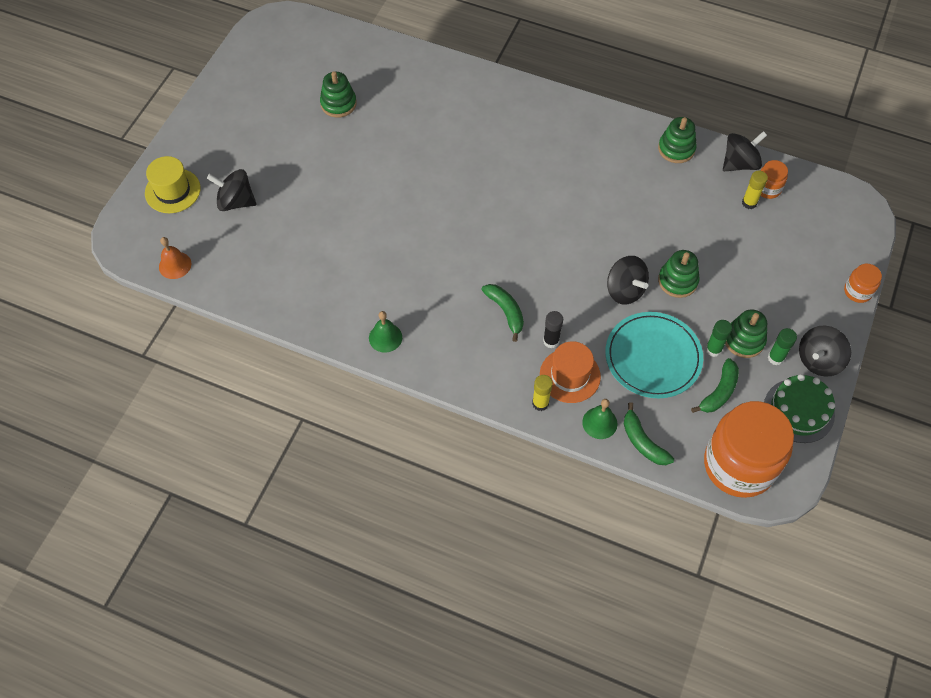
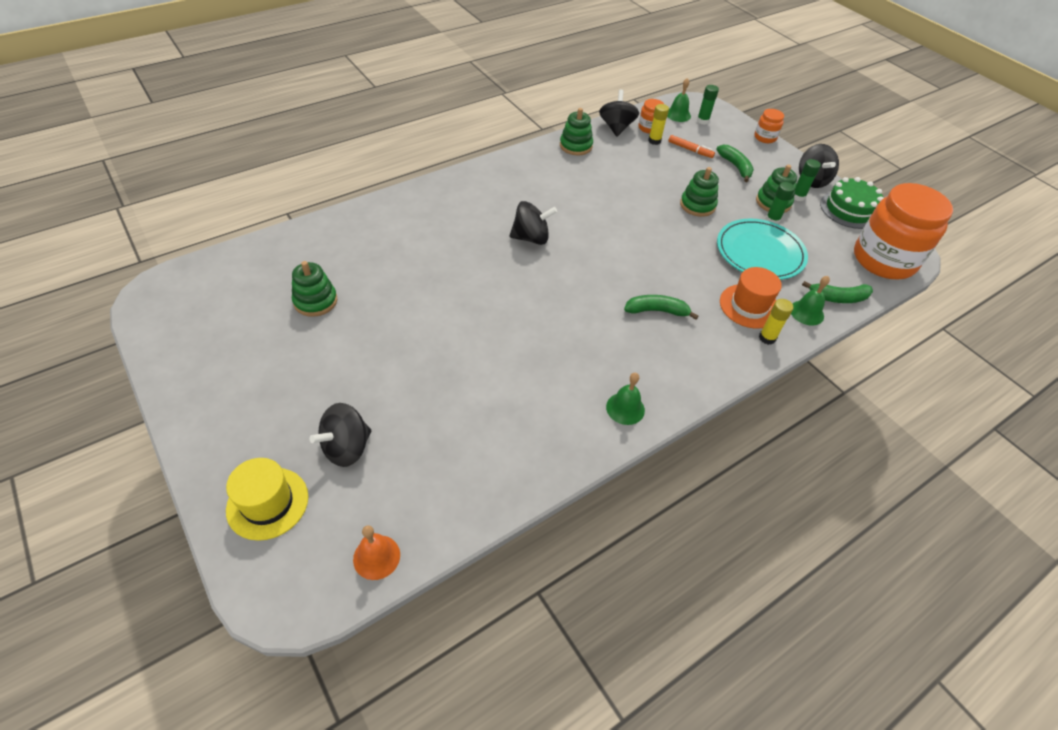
camera: 60 degrees left, 10 degrees down
(551, 341) = (707, 299): black glue stick -> none
(625, 290) = (686, 235): black spinning top -> black spinning top (531, 238)
(719, 392) = (812, 236): green banana -> green banana (735, 167)
(764, 237) = (690, 150): none -> orange marker
(819, 201) = (678, 114): none -> green bell
(830, 226) = (702, 121): none -> green glue stick

